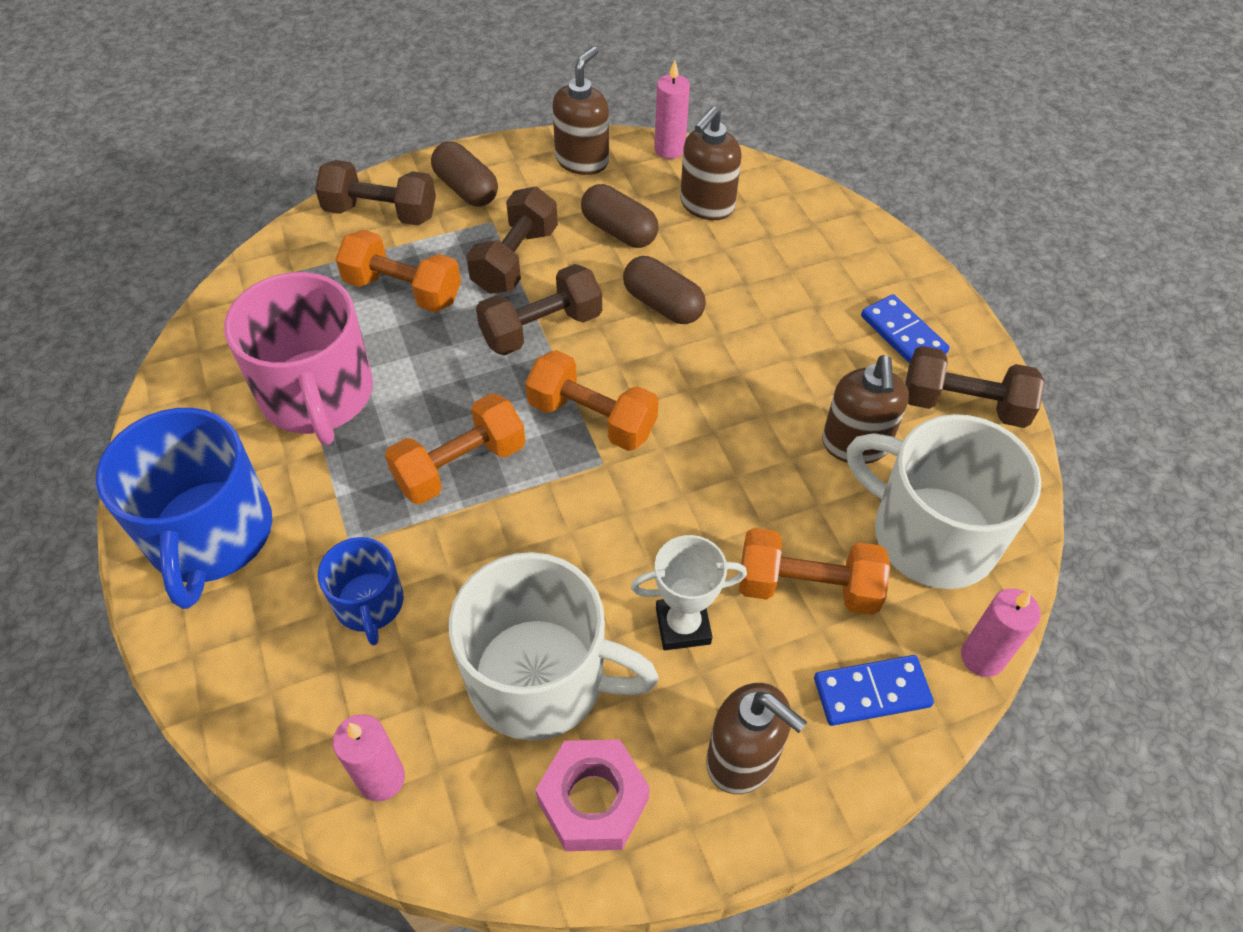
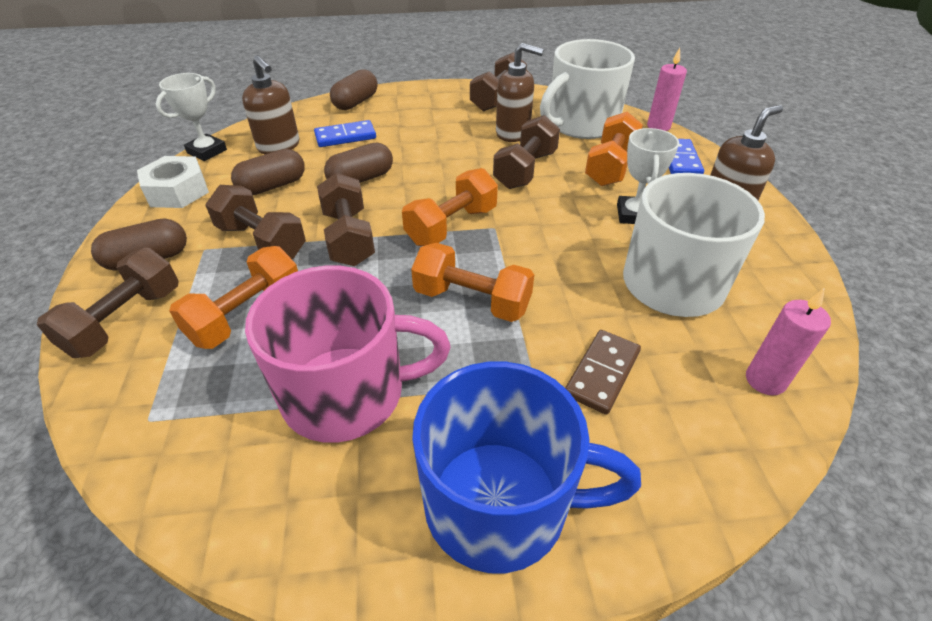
camera: 75 degrees left, 10 degrees down
(369, 604) = (602, 373): blue mug -> brown domino
(460, 466) = (472, 300): orange dumbbell -> orange dumbbell turned 45 degrees counterclockwise
(582, 160) = (177, 191): brown soap dispenser -> white nut
(593, 801) = (763, 271): pink nut -> none
(669, 149) = (207, 151): pink candle -> white trophy
(753, 476) = (525, 170): none -> brown dumbbell
(858, 241) = (356, 102): none -> brown capsule
(903, 334) = (439, 104): blue domino -> blue domino (345, 136)

